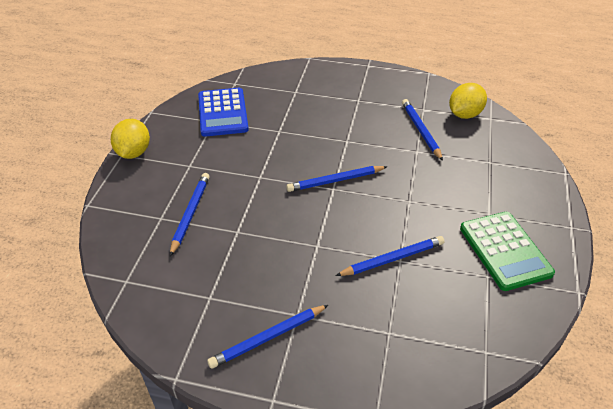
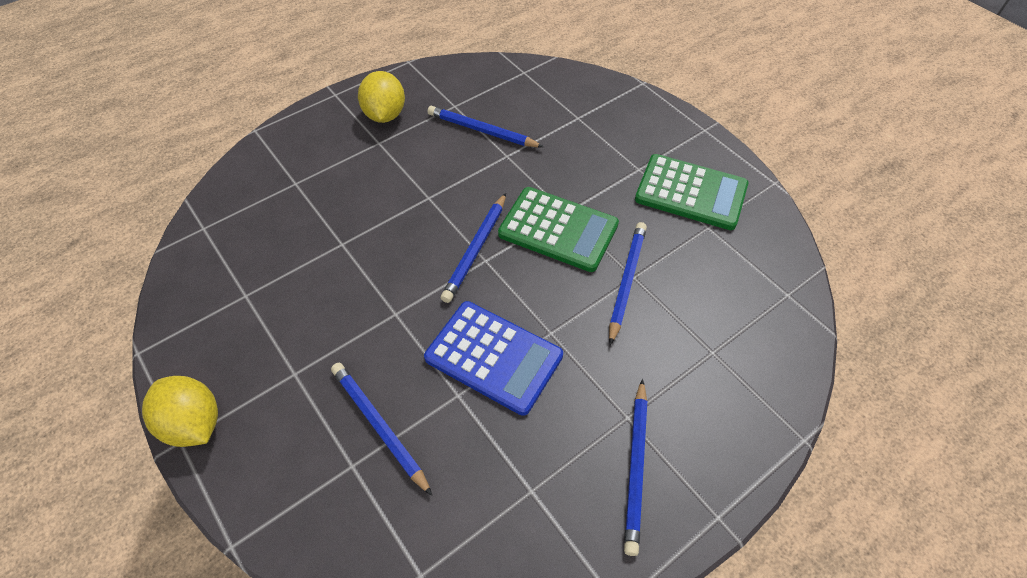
camera: 50 degrees left, 10 degrees up
(223, 113) = (241, 275): blue calculator -> blue calculator (494, 357)
(392, 205) = (558, 229): none -> green calculator
(464, 114) = (497, 84): yellow lemon -> yellow lemon (385, 115)

